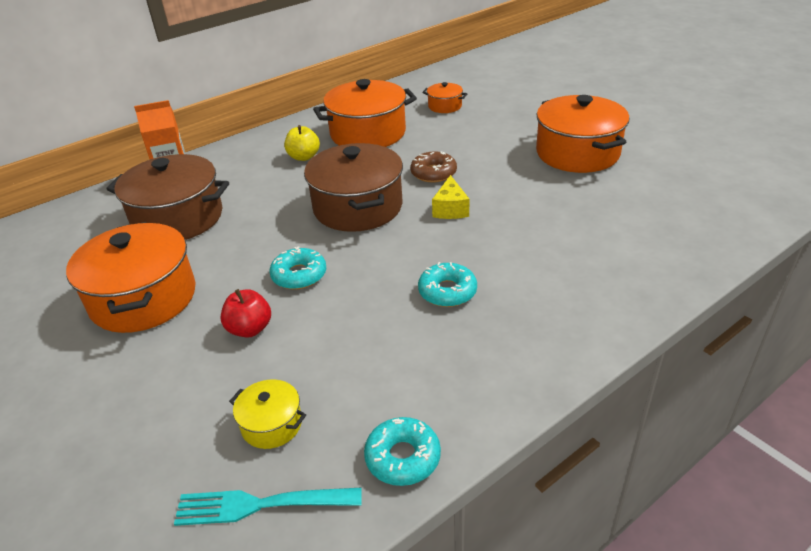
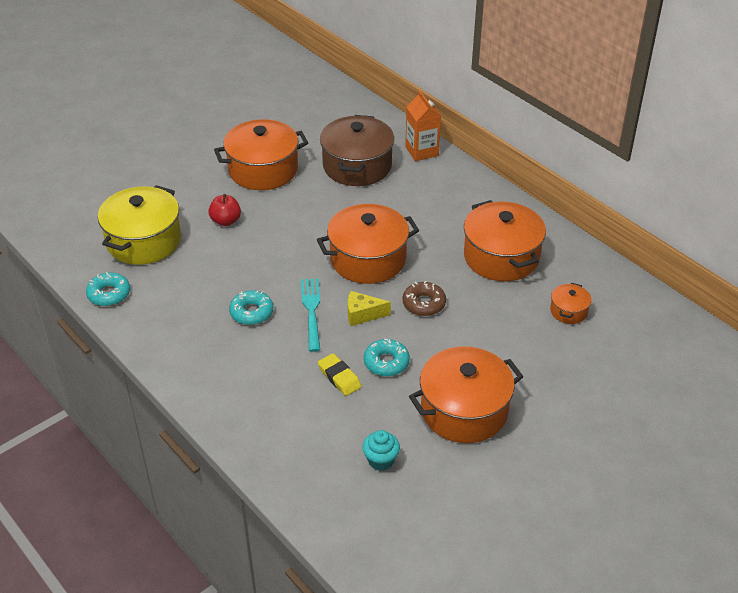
camera: 85 degrees right, 5 degrees up
(261, 505) = (92, 244): turquoise fork -> turquoise fork (311, 311)
(272, 424) = (144, 241): yellow pot -> yellow pot, size x2.13
(299, 275) = (280, 236): turquoise donut -> turquoise donut (386, 362)
(304, 157) = (453, 220): yellow apple -> none
(358, 207) = (368, 259): brown pot -> orange pot
(549, 221) = (339, 377): none -> yellow eraser
(657, 195) = (381, 460): none -> turquoise cupcake

